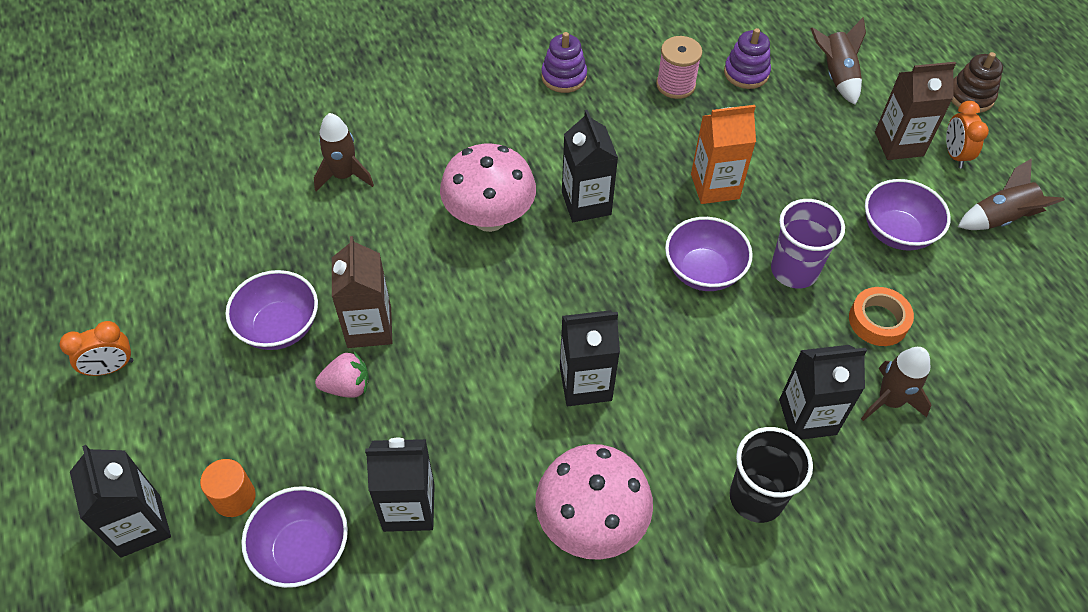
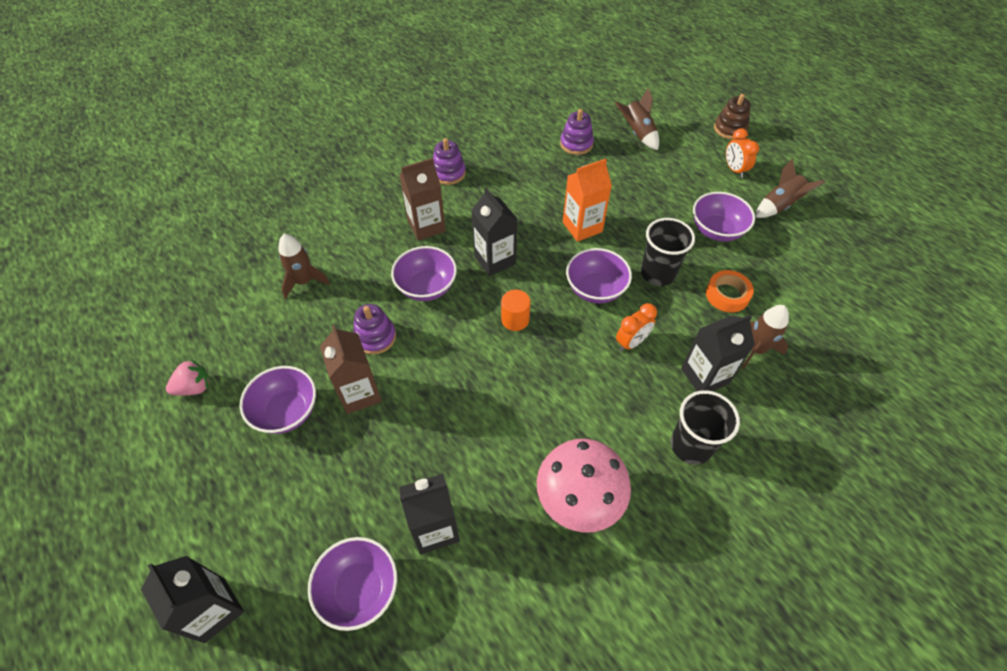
camera: 15 degrees left, 0 degrees up
(111, 368) = (152, 482): orange clock -> orange clock (631, 342)
(234, 497) = (289, 562): orange cylinder -> orange cylinder (515, 319)
(347, 386) = (356, 445): pink strawberry -> pink strawberry (194, 387)
(408, 264) = (375, 337): none -> purple stacking toy
(489, 218) = (426, 287): pink mushroom -> purple bowl
(585, 383) = (539, 393): black carton -> none
(675, 85) = (530, 162): pink spool -> none
(794, 270) = (658, 273): purple cup -> black cup
(899, 144) = (695, 170): brown carton -> brown carton (426, 226)

